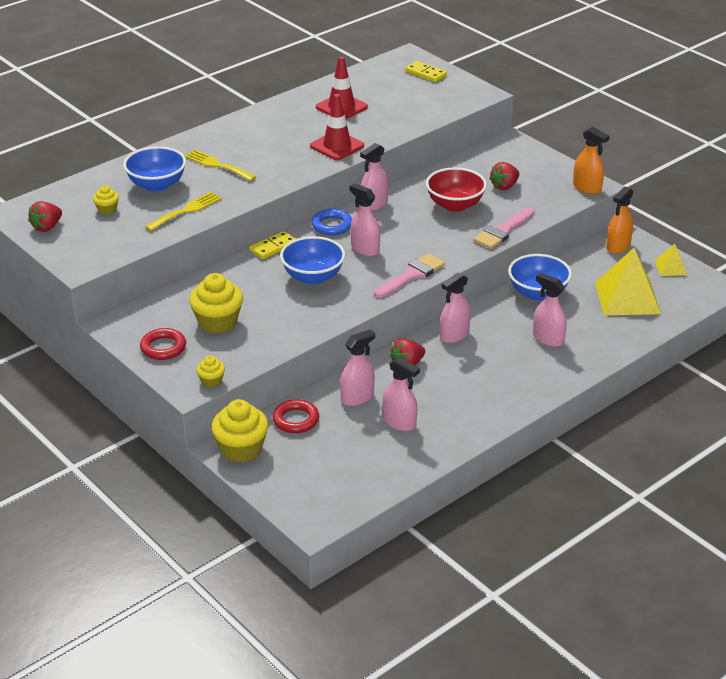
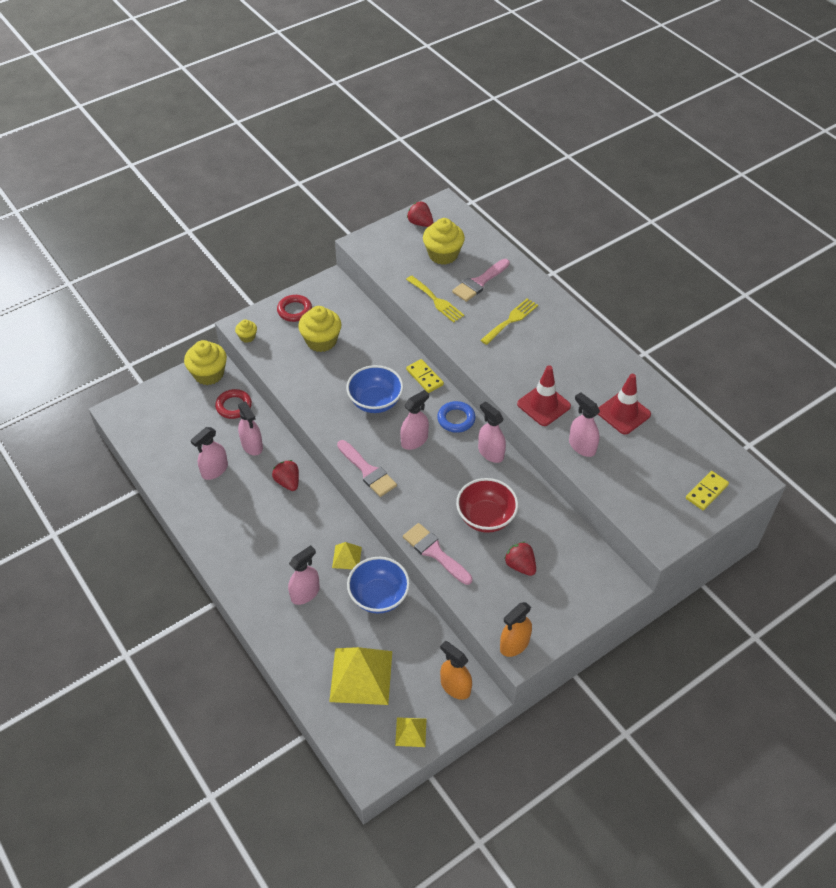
camera: 95 degrees right, 15 degrees up
(107, 209) = (443, 254): yellow cupcake -> yellow cupcake, size x1.96
(156, 185) = (479, 282): blue bowl -> pink brush
(454, 335) = (323, 520): pink spray bottle -> pink spray bottle (582, 446)
(497, 316) = (347, 557): none -> yellow pyramid

